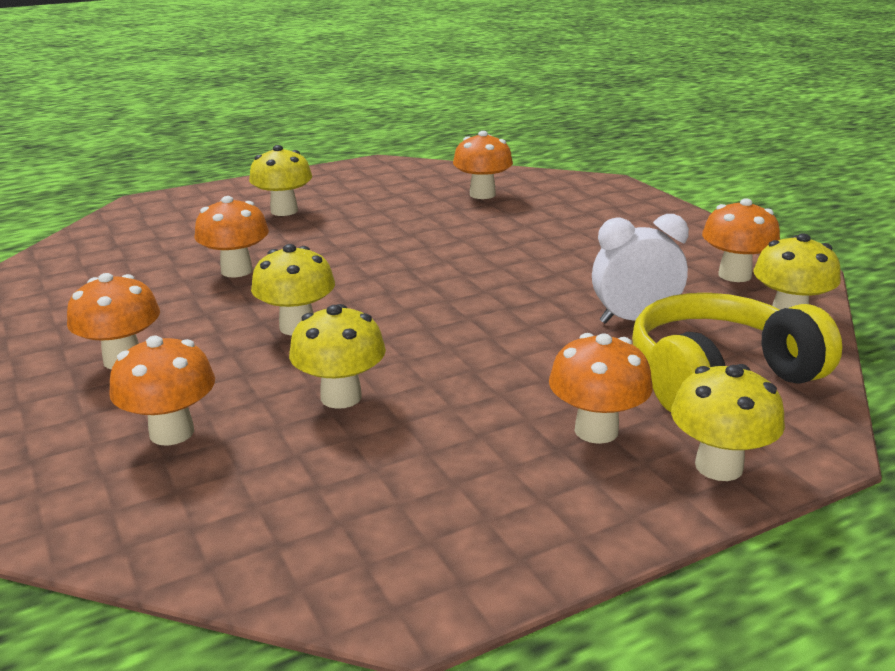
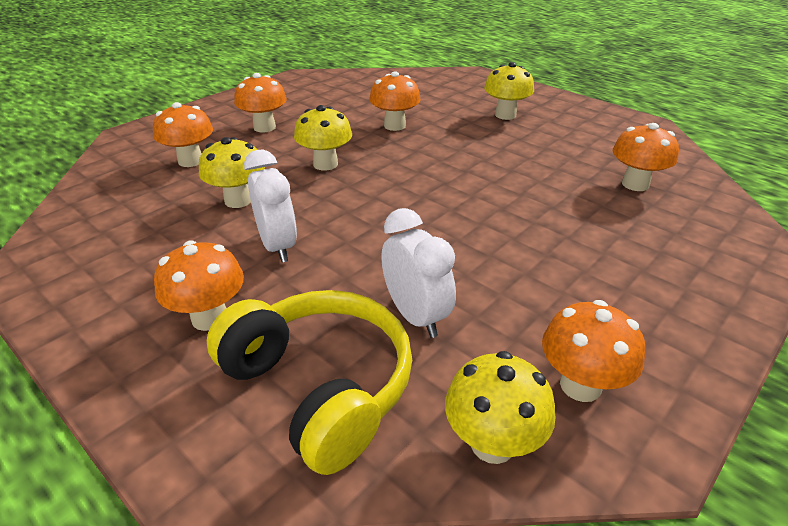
camera: 70 degrees right, 10 degrees up
(475, 377) = (278, 246): none -> white clock
(719, 466) = (159, 397): yellow mushroom -> none

